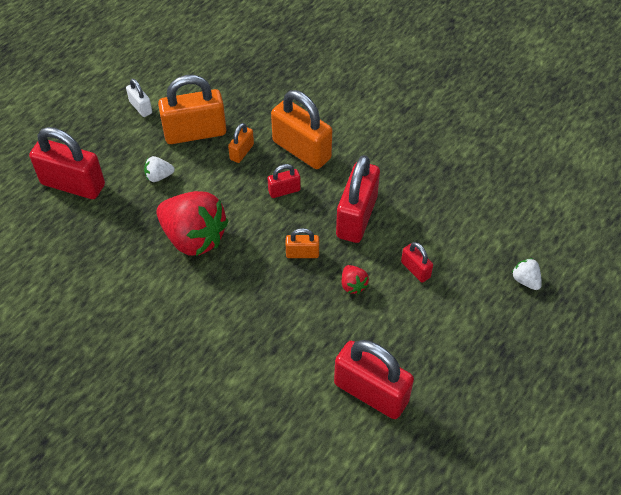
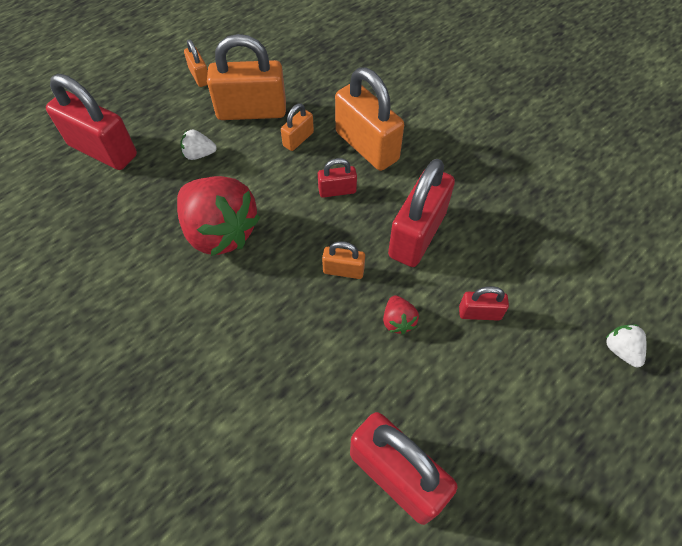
camera: 10 degrees right, 5 degrees up
(141, 107) = (200, 76): white padlock -> orange padlock
(415, 270) = (479, 313): red padlock -> red padlock turned 60 degrees counterclockwise

